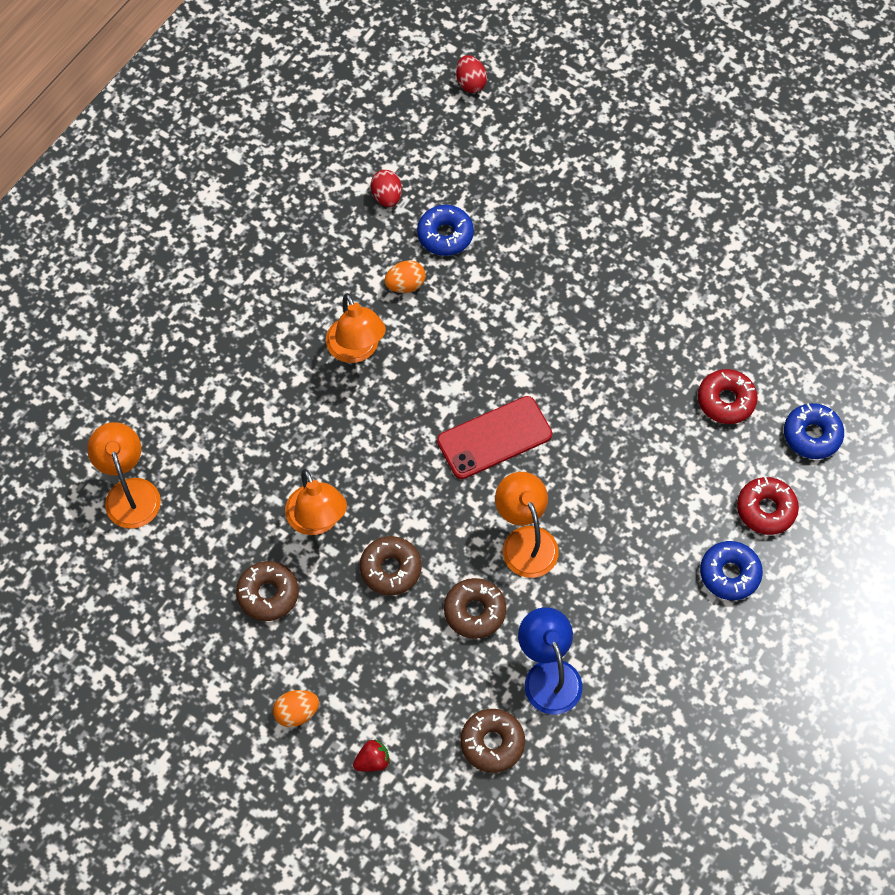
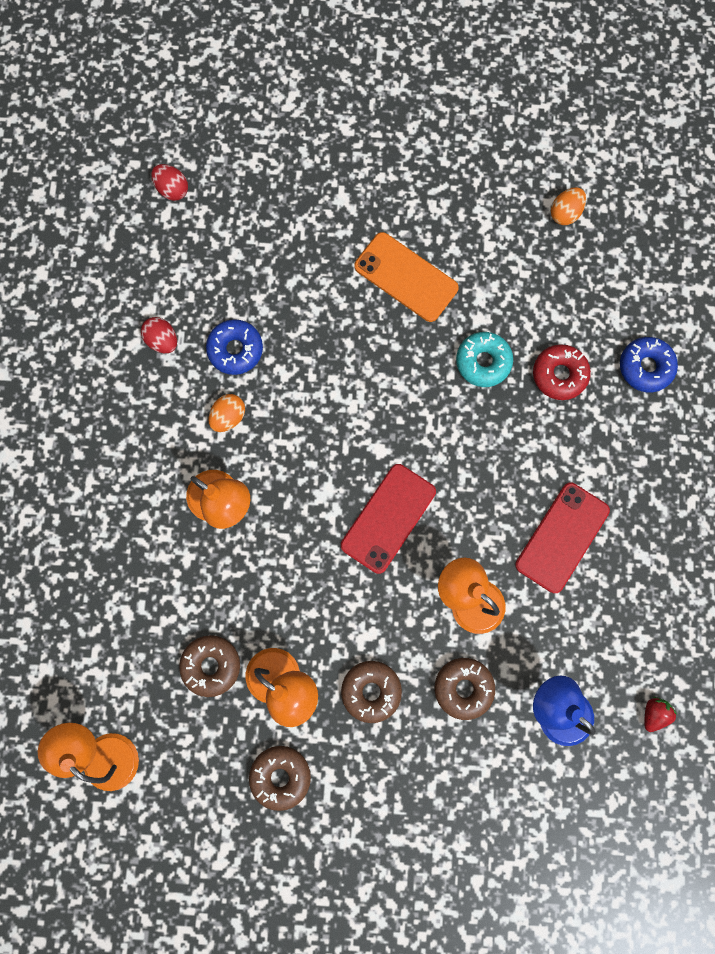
camera: 30 degrees left, 15 degrees up
(297, 713) = (369, 869): orange egg -> orange egg (565, 213)
(372, 761) = (457, 874): red strawberry -> red strawberry (654, 713)
(492, 743) = (545, 797): brown donut -> brown donut (211, 665)
(634, 251) = (406, 277): none -> orange phone
(643, 536) = (562, 537): none -> red phone
(661, 355) = (483, 362): none -> turquoise donut
(729, 574) = (649, 531): blue donut -> none
(766, 509) = (646, 456): red donut -> none

